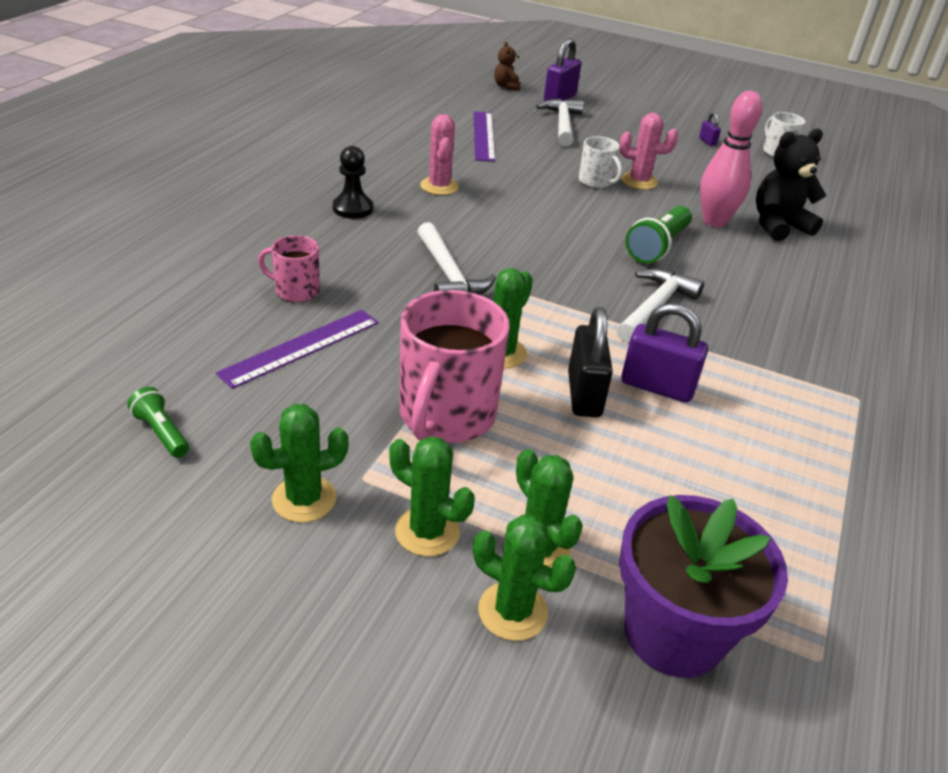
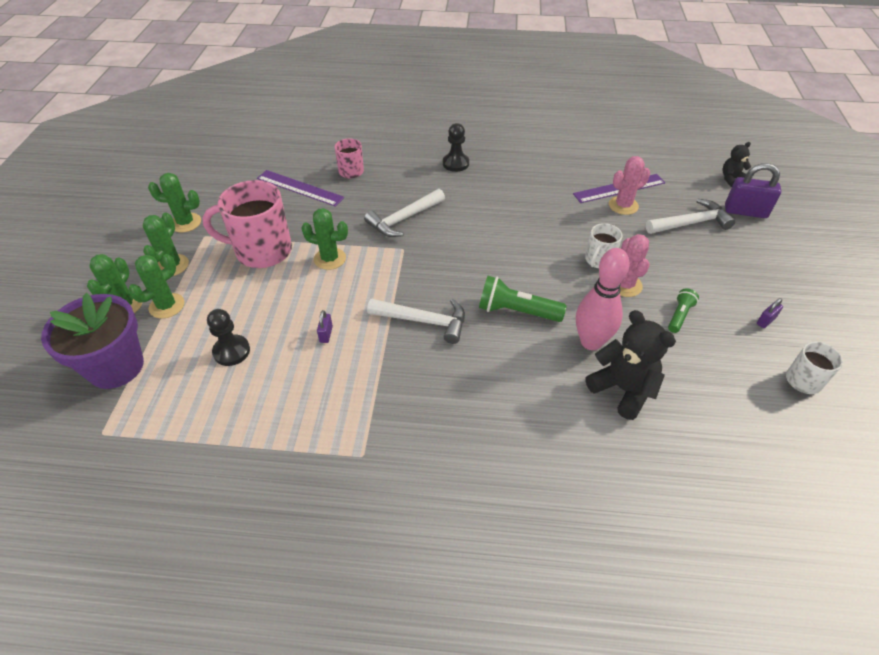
camera: 75 degrees right, 10 degrees up
(161, 433) = (218, 171): green flashlight -> green flashlight (679, 316)
(304, 499) = (185, 223): green cactus -> green cactus turned 45 degrees counterclockwise
(439, 186) = (516, 188): pink cactus -> pink cactus (623, 205)
(506, 86) = (731, 179): brown teddy bear -> black teddy bear
(584, 394) = (303, 301): black padlock -> none
(657, 387) = (326, 334): purple padlock -> purple padlock, size x0.47
(668, 482) = (231, 351): none -> black pawn

